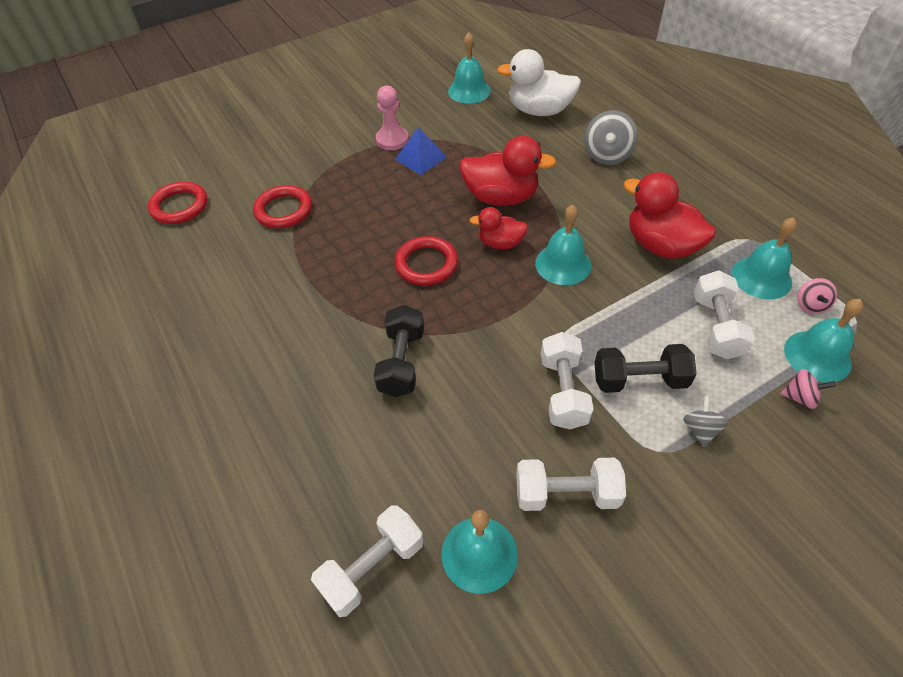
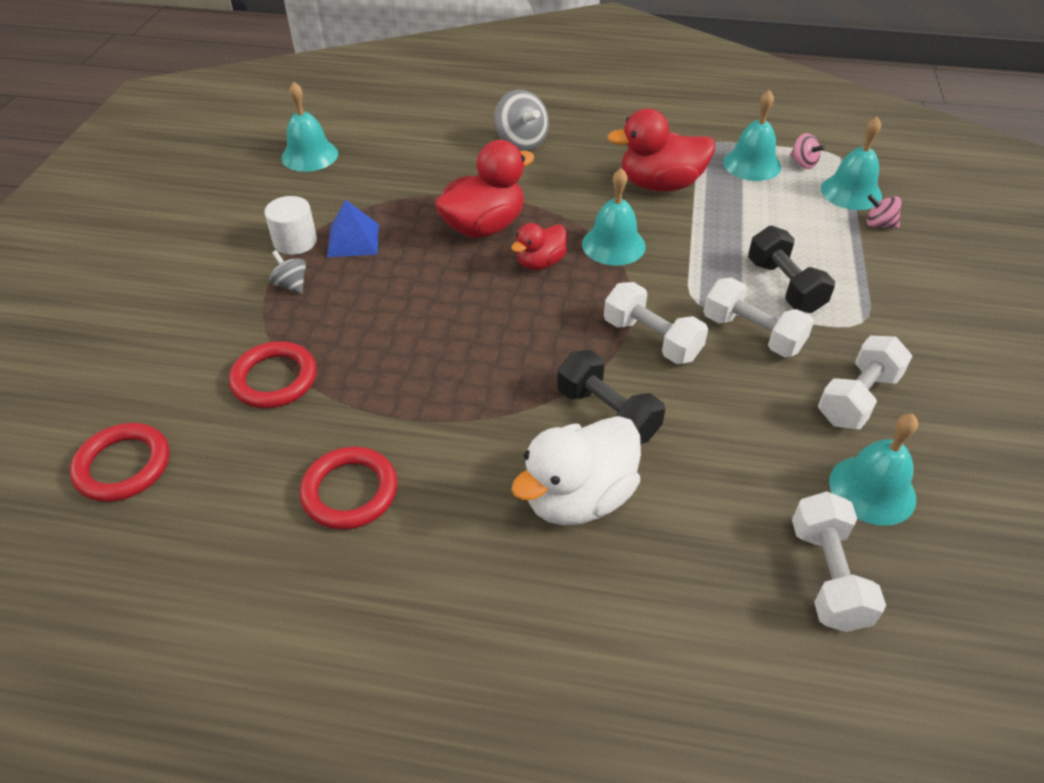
camera: 50 degrees left, 5 degrees down
(392, 140) = (295, 241): pink pawn -> white cylinder
(426, 264) = (503, 323): red ring -> red ring (350, 491)
(539, 111) = (408, 138): white duck -> white duck (578, 497)
(639, 380) = (784, 286): black dumbbell -> black dumbbell turned 60 degrees counterclockwise
(700, 429) = (862, 288): grey spinning top -> grey spinning top (291, 285)
(716, 326) = (774, 215): white dumbbell -> white dumbbell (651, 339)
(800, 397) = (879, 224): pink spinning top -> pink spinning top turned 120 degrees counterclockwise

